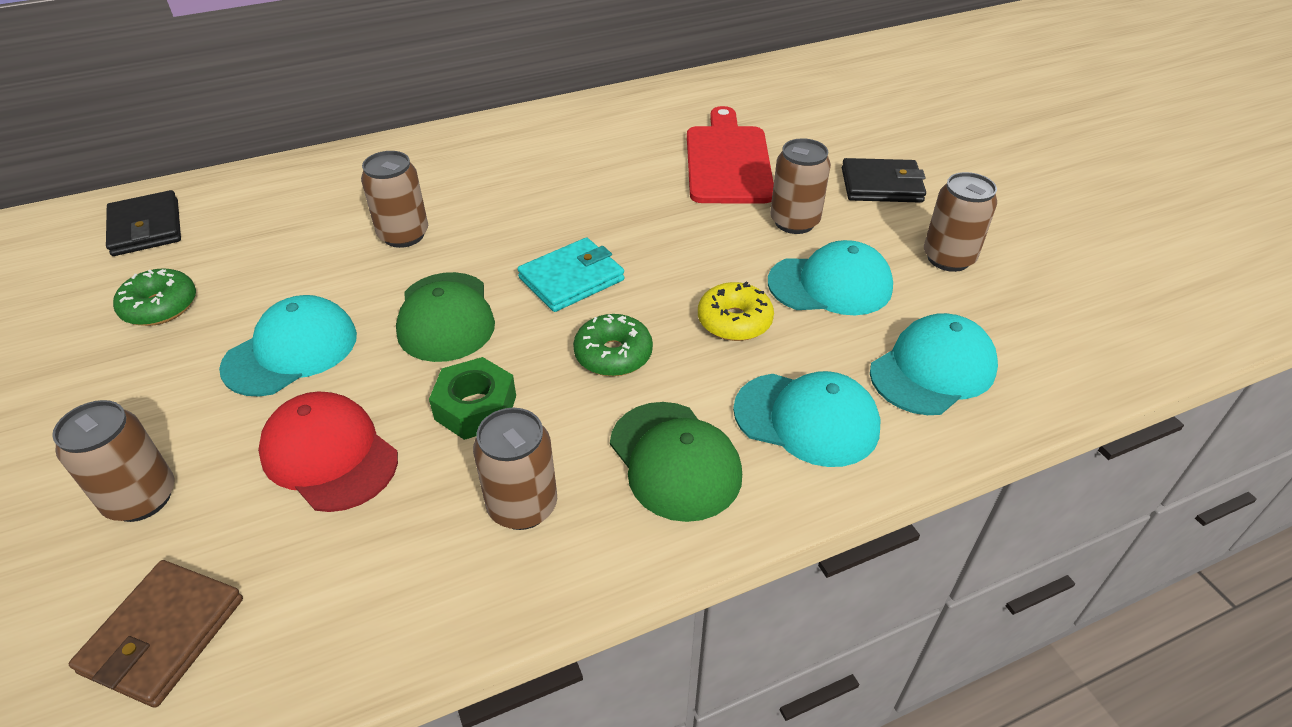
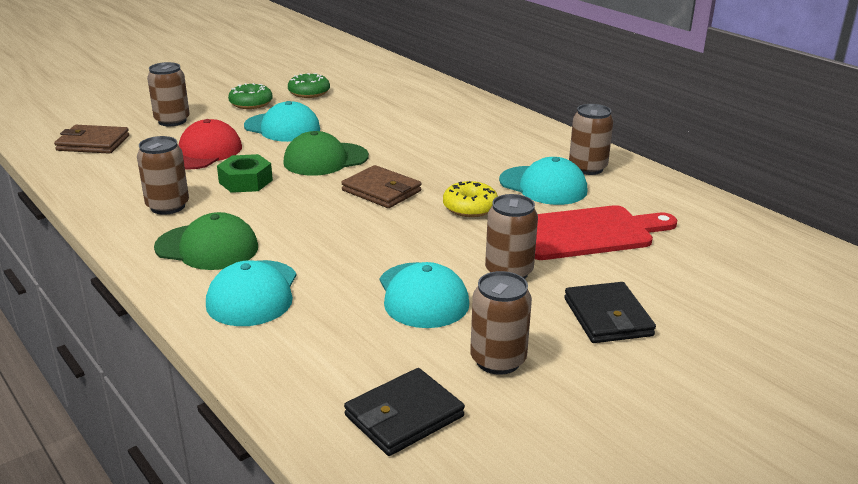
camera: 75 degrees right, 15 degrees down
(146, 228) = (375, 74): black wallet -> black wallet (404, 416)
(403, 235) = (403, 134): brown can -> brown can (587, 168)
(571, 279) = (381, 191): turquoise wallet -> brown wallet
(613, 355) = (304, 215): green donut -> green donut (251, 103)
(675, 460) = (207, 247): green cap -> green cap turned 120 degrees counterclockwise
(734, 321) = (356, 256): yellow donut -> yellow donut (470, 207)
(933, 370) = (324, 351): turquoise cap -> turquoise cap (543, 186)

